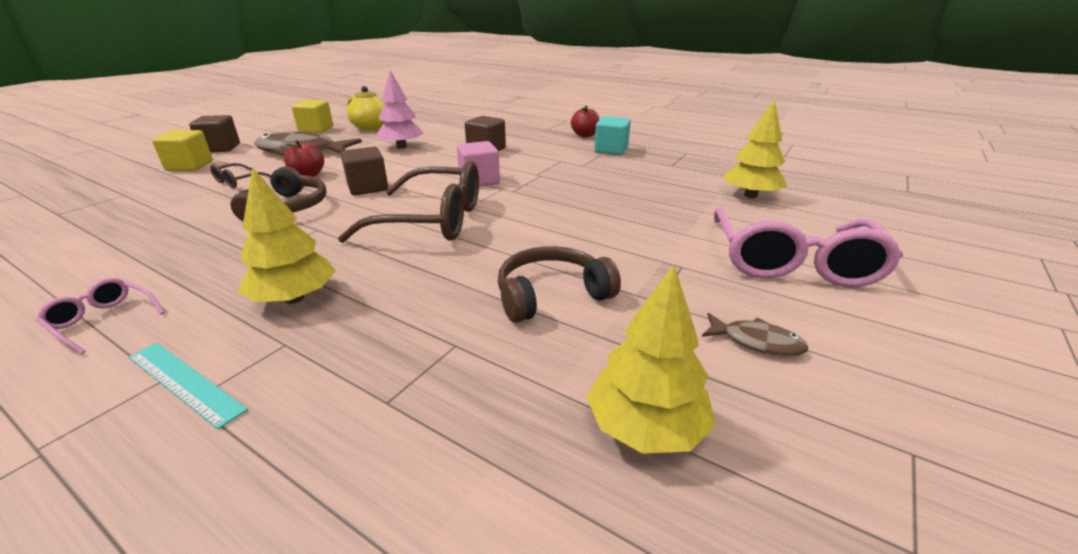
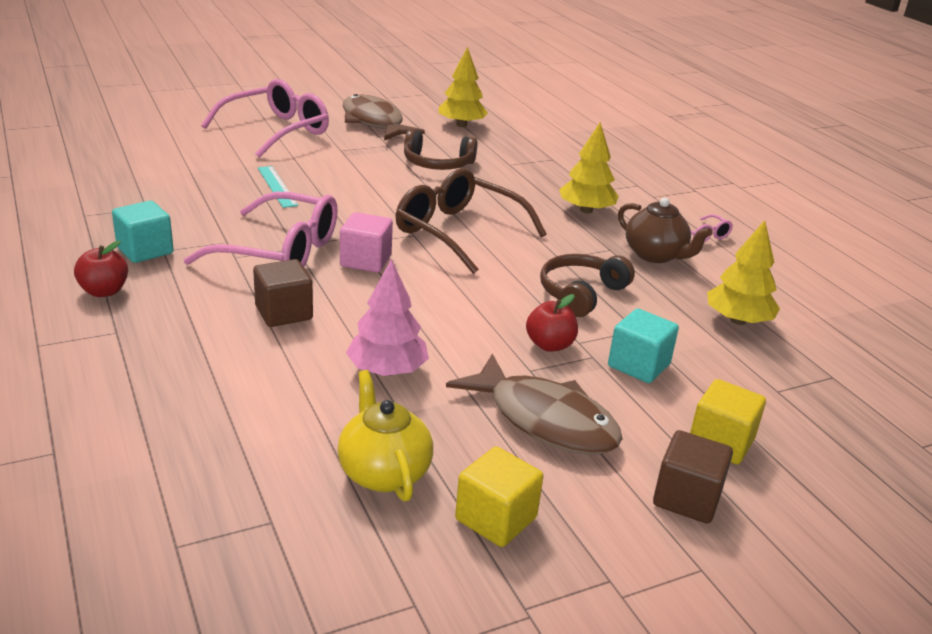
camera: 150 degrees left, 0 degrees up
(184, 382) = (642, 192): turquoise ruler -> turquoise ruler (277, 186)
(197, 266) = (655, 255): none -> brown teapot
(238, 181) = (638, 365): brown glasses -> turquoise cube
(368, 187) = (489, 294): brown cube -> none
(541, 169) = (280, 252): none -> pink glasses
(750, 195) = (176, 162): yellow tree -> yellow tree (737, 320)
(756, 342) = (374, 123): brown fish -> brown fish, size x2.15

